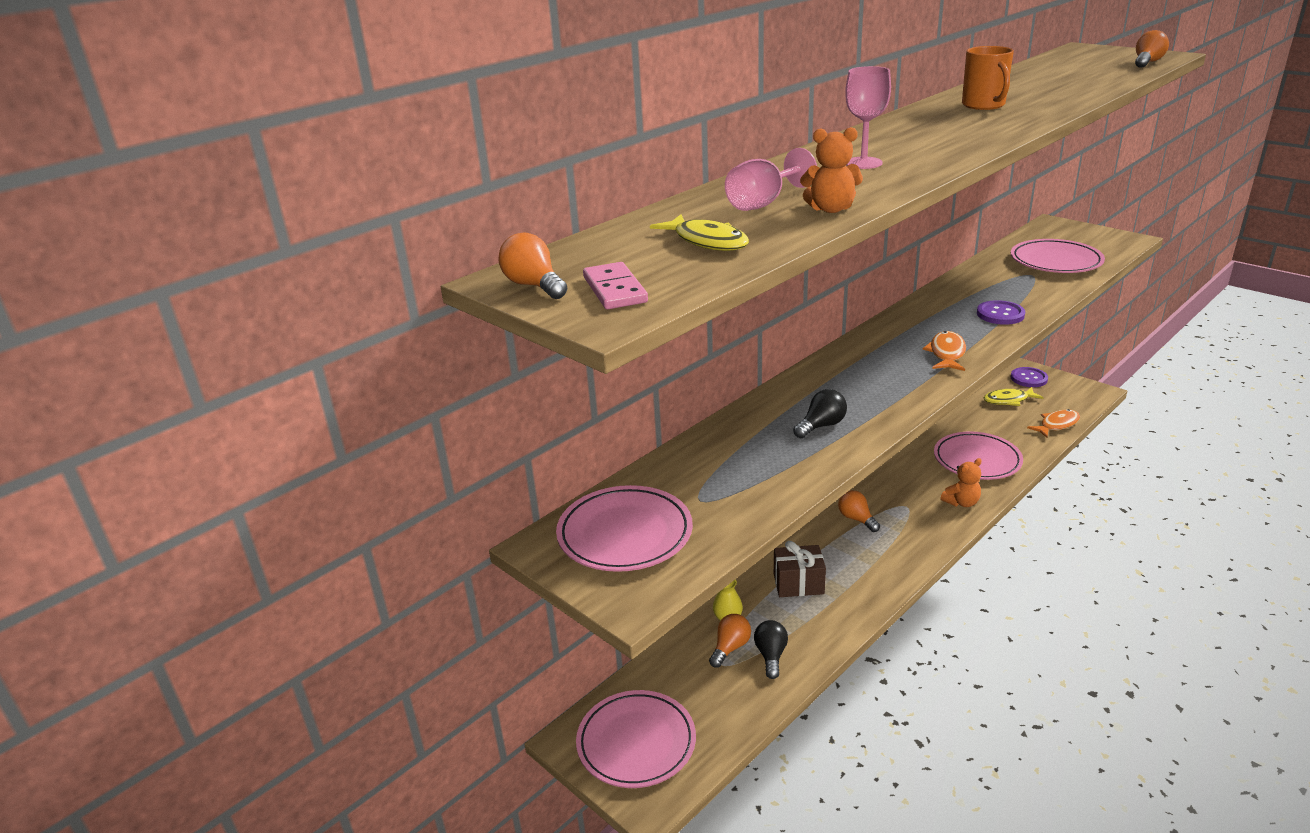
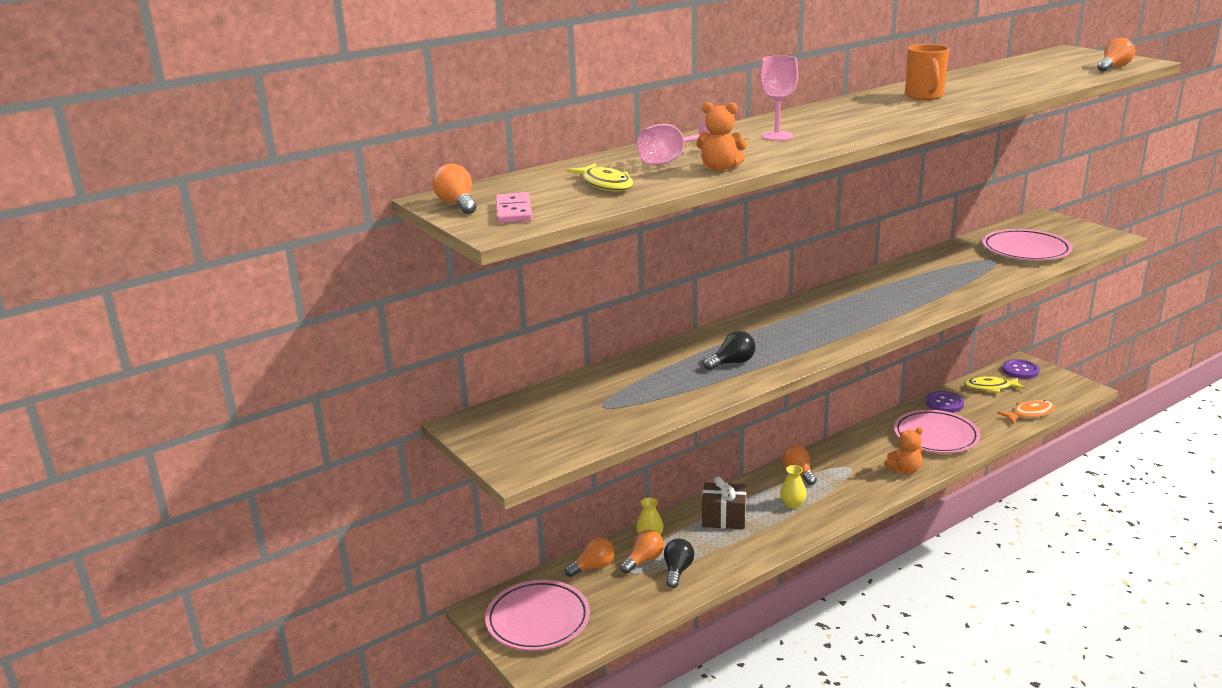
camera: 10 degrees right, 5 degrees down
(625, 534) = (531, 423): pink plate -> none
(677, 664) = (593, 567): none -> orange light bulb
(864, 557) = (792, 504): none -> yellow vase
(946, 353) = (875, 318): orange fish -> none
(1000, 314) = (944, 290): purple button -> purple button (944, 403)

